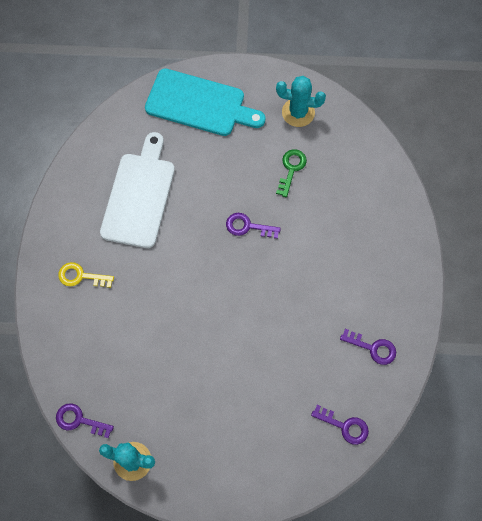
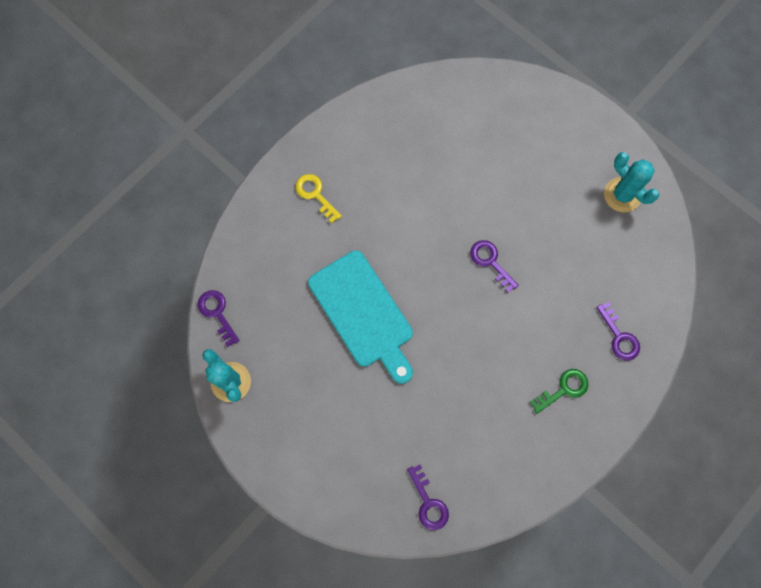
camera: 40 degrees right, 5 degrees up
(139, 196) = (419, 163): white cutting board -> none
(199, 104) = (539, 121): turquoise cutting board -> turquoise cutting board (363, 313)
(291, 169) = (572, 241): green key -> green key (563, 389)
(373, 348) = (511, 457): purple key -> purple key (619, 336)

